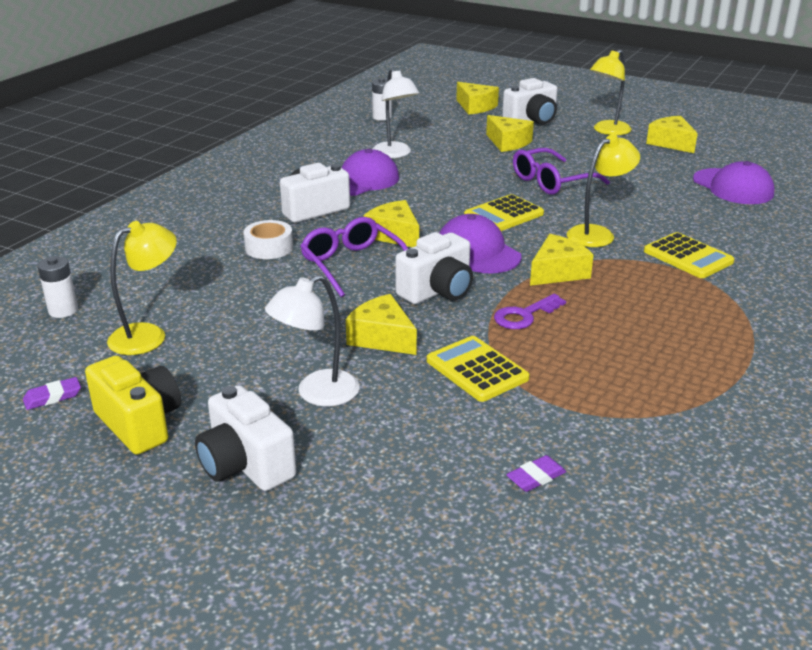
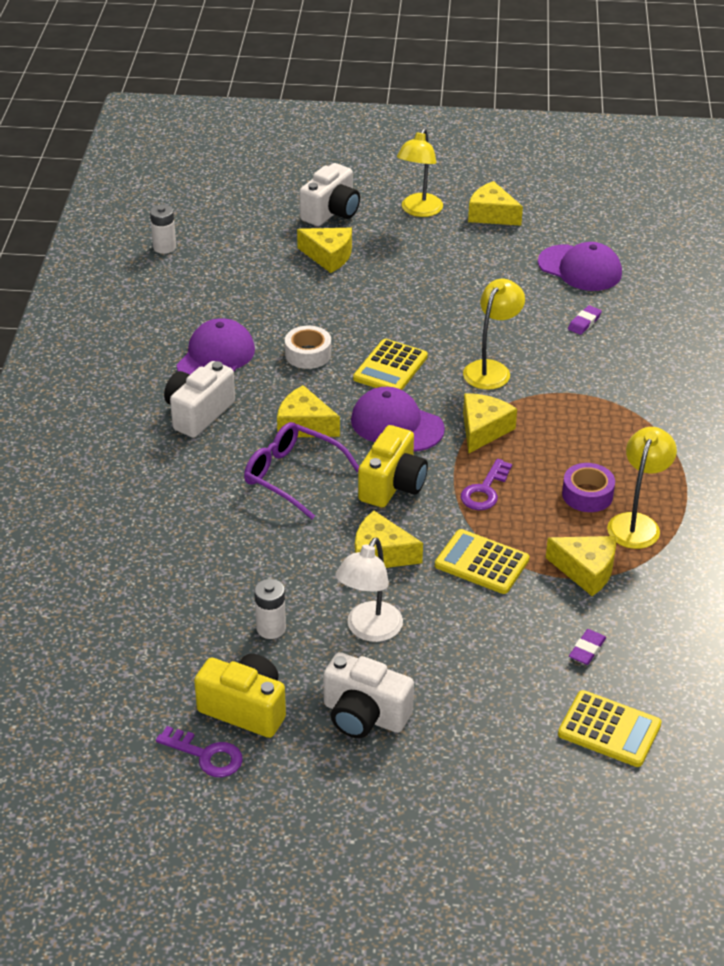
camera: 25 degrees left, 10 degrees up
(52, 397) = (145, 710): purple eraser -> purple eraser (584, 322)
(63, 310) = (61, 617): white battery -> white battery (271, 628)
(64, 451) = (206, 755): none -> purple key
(148, 335) = (170, 618): yellow lamp -> yellow lamp (636, 523)
(269, 247) = (195, 478): white tape -> white tape (308, 354)
(395, 154) = (222, 306): white lamp -> none
(437, 291) = (392, 485): white camera -> yellow camera
(475, 107) = (256, 203): yellow cheese -> yellow cheese (586, 571)
(551, 182) = (408, 306): purple glasses -> none
(631, 343) = (587, 494): none -> purple tape
(688, 257) = (584, 376): yellow calculator -> yellow calculator (609, 729)

